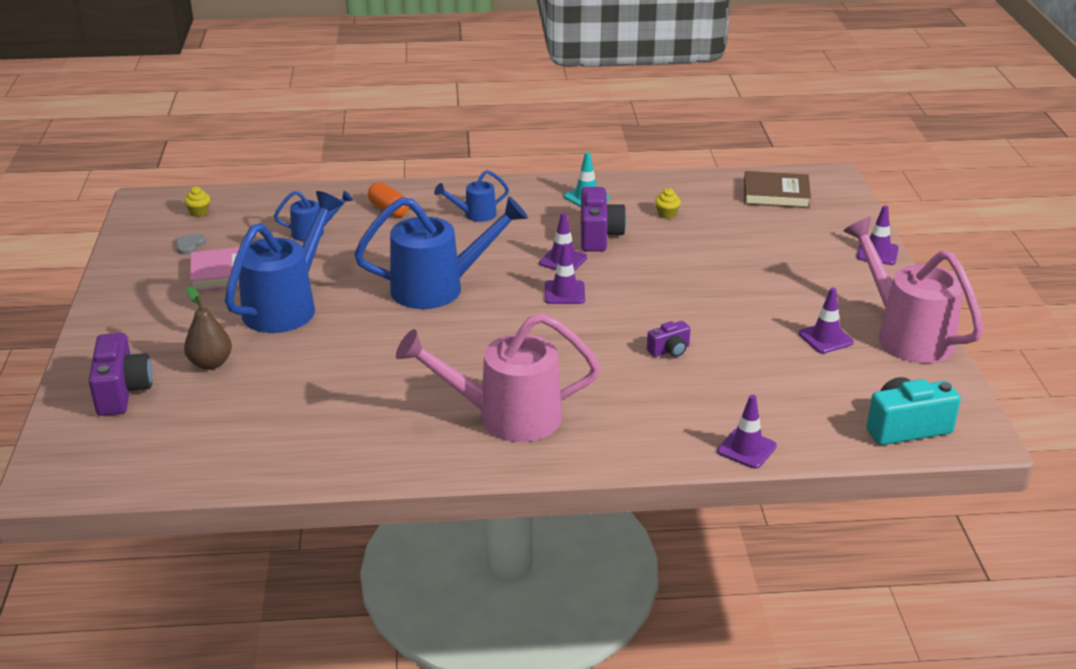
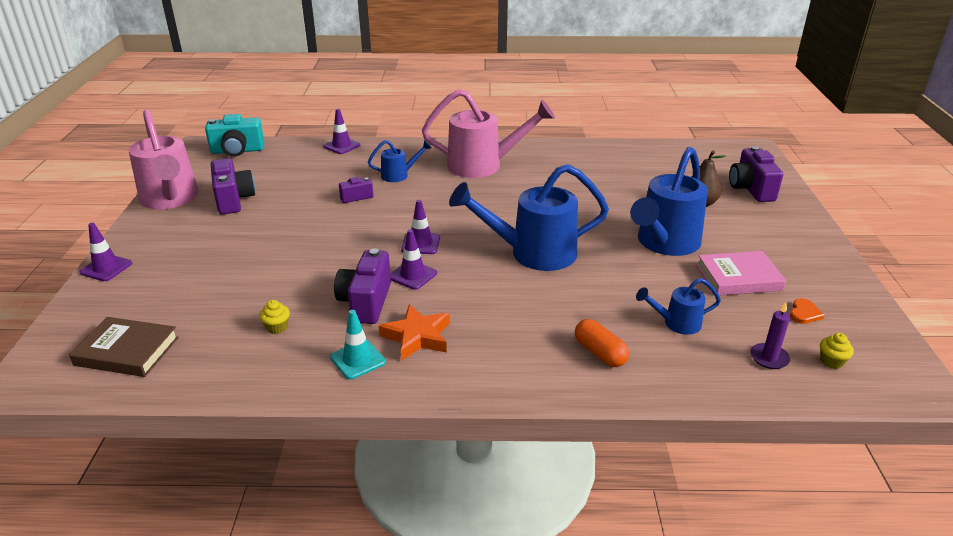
camera: 175 degrees left, 0 degrees up
(189, 245) = (804, 313): grey heart -> orange heart
(249, 212) = (769, 358): none -> purple candle
(475, 214) = (496, 339): blue watering can -> blue watering can (399, 175)
(543, 213) = (417, 337): none -> orange star
(825, 338) = (233, 200): purple traffic cone -> purple camera

